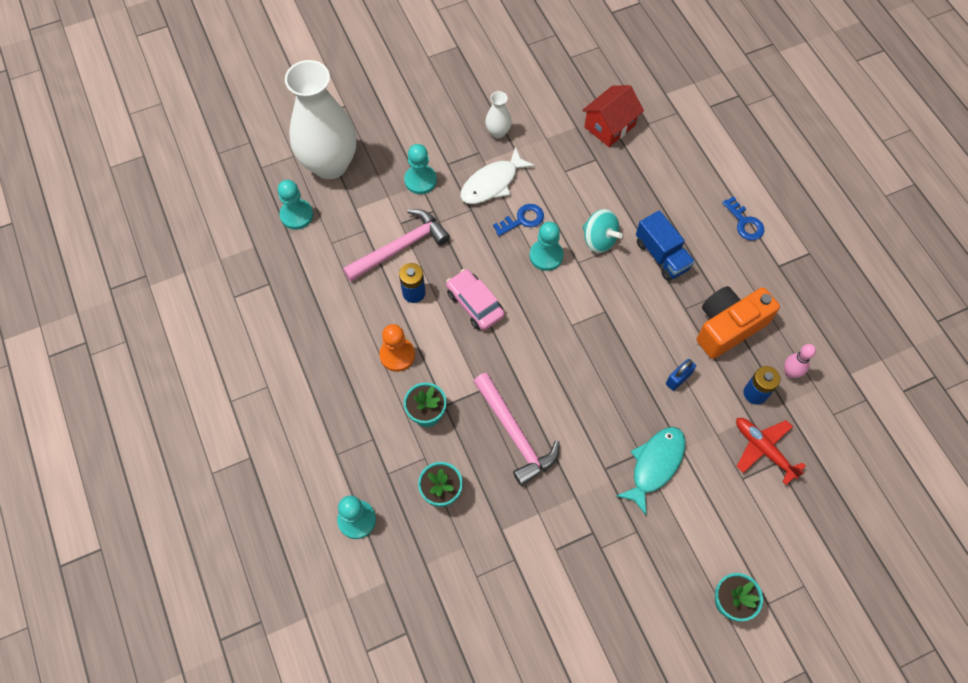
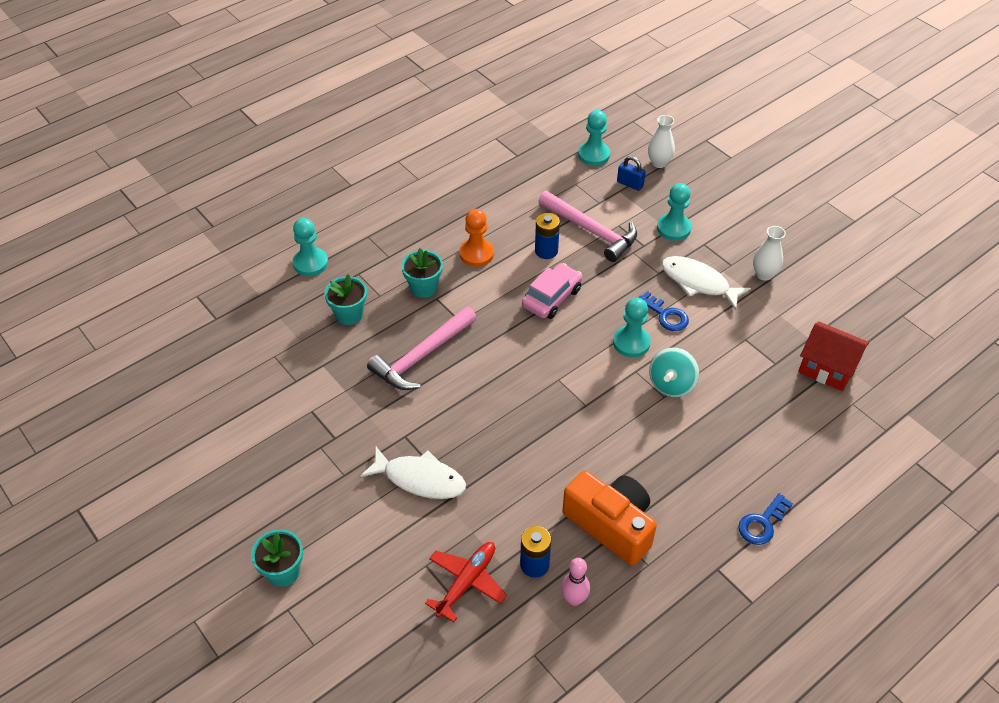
camera: 75 degrees right, 15 degrees down
(330, 164) = (659, 163): white vase -> white vase, size x0.42
(654, 465) = (420, 479): turquoise fish -> white fish
(661, 255) = (677, 445): blue truck -> none
(678, 379) = (527, 485): blue padlock -> blue padlock (630, 184)

